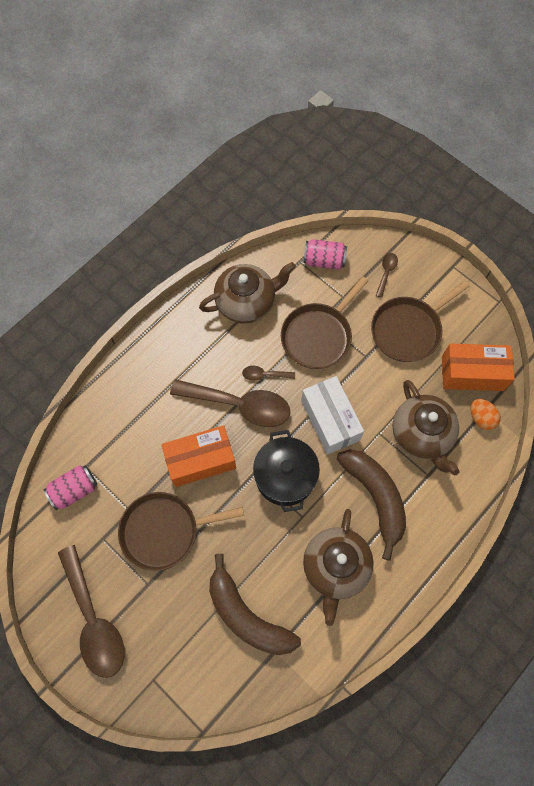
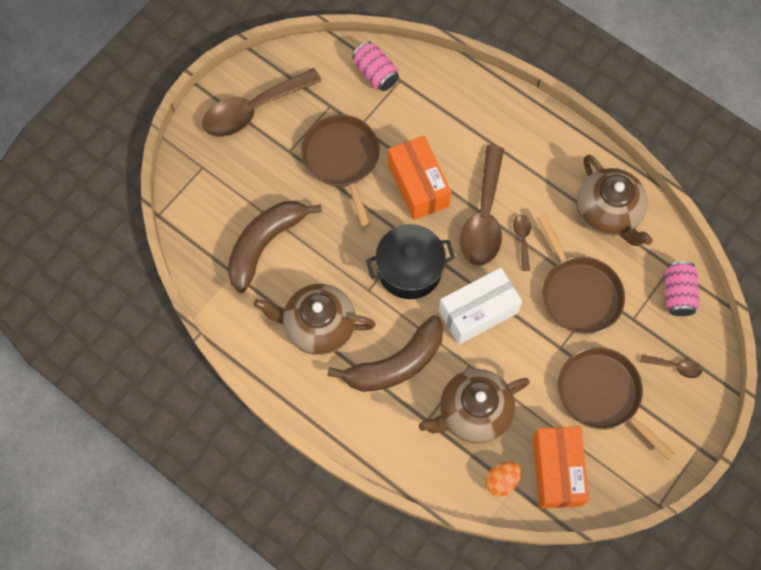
camera: 85 degrees right, 0 degrees up
(318, 336) = (578, 293): brown pan -> brown pan turned 150 degrees counterclockwise

